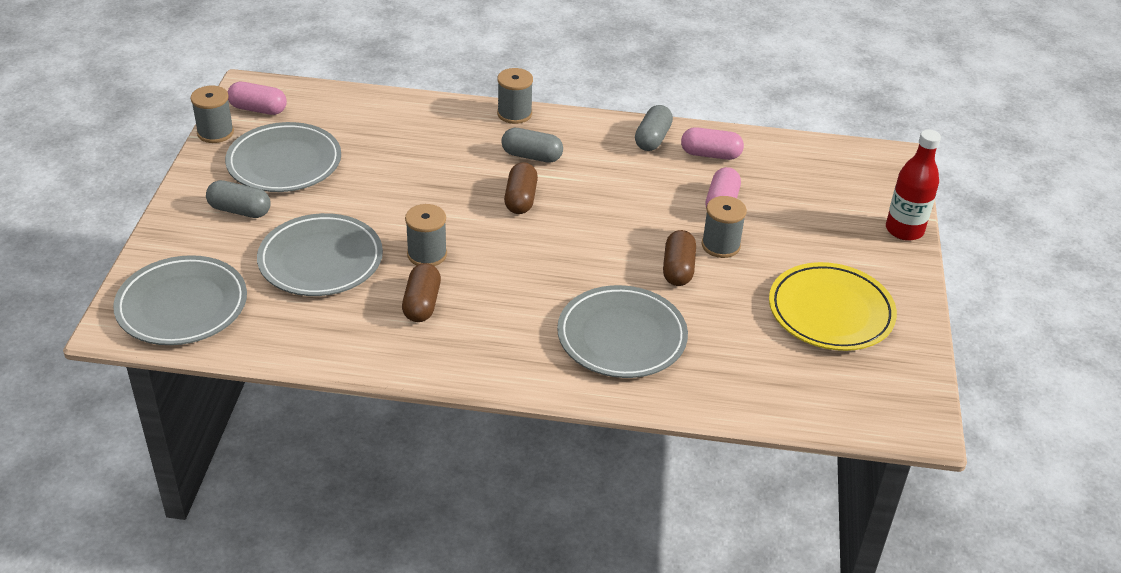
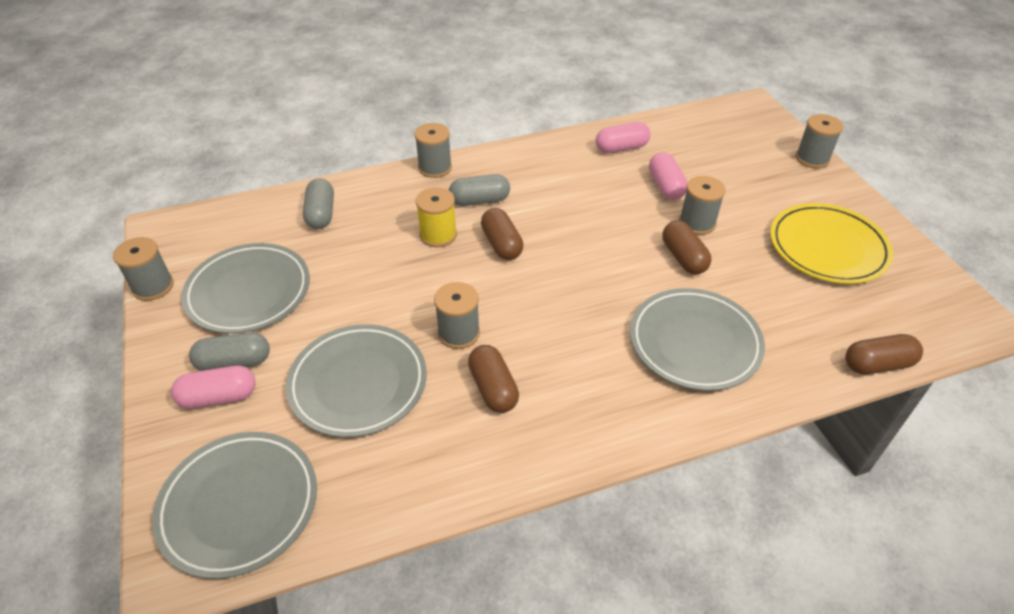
camera: 25 degrees left, 5 degrees up
(258, 109) = (184, 246): pink capsule -> pink capsule (219, 397)
(471, 172) = (438, 235): none -> yellow spool
(652, 139) = (566, 150): grey capsule -> grey capsule (321, 214)
(774, 417) = (877, 364): none -> brown capsule
(904, 230) = (812, 158): red bottle -> grey spool

